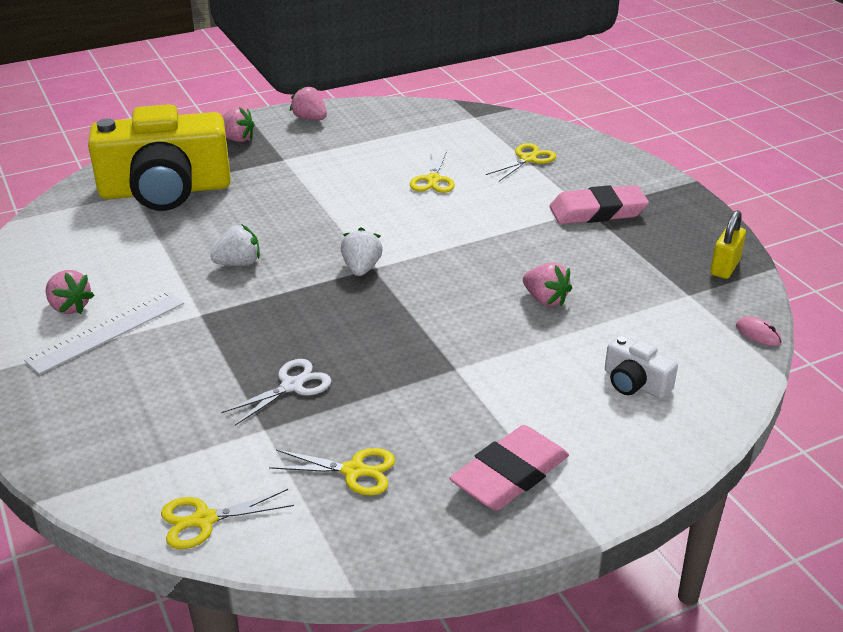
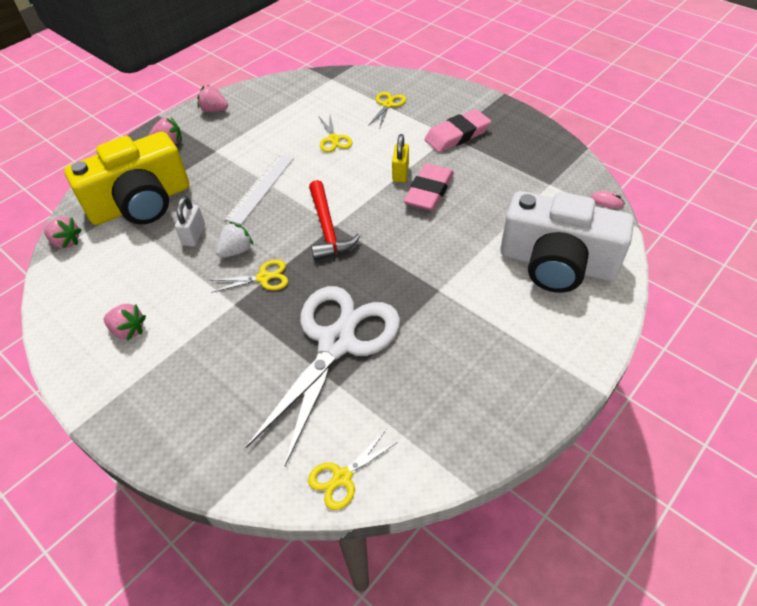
camera: 20 degrees left, 15 degrees up
(107, 331) = (171, 342): white ruler -> white ruler (260, 188)
(202, 236) = (194, 235): none -> white padlock
(292, 386) = (337, 342): white scissors -> white scissors, size x2.37
(354, 471) = (421, 397): yellow scissors -> yellow scissors (264, 278)
(361, 268) = (327, 228): white strawberry -> red hammer
(510, 474) = (521, 362): pink eraser -> pink eraser (429, 191)
(545, 299) = (464, 216): pink strawberry -> pink strawberry (66, 242)
(635, 383) = (556, 263): white camera -> white camera, size x2.41
(724, 267) = (559, 157): yellow padlock -> yellow padlock (400, 173)

